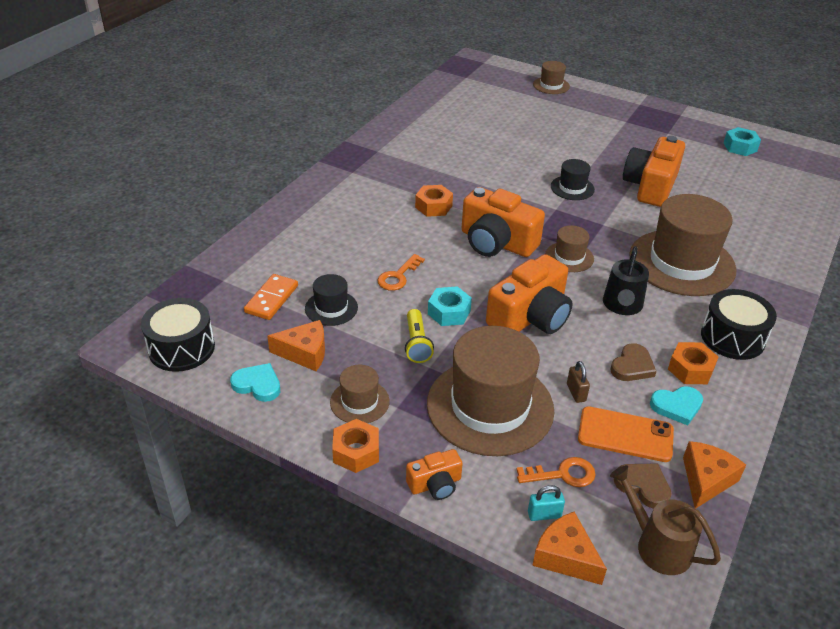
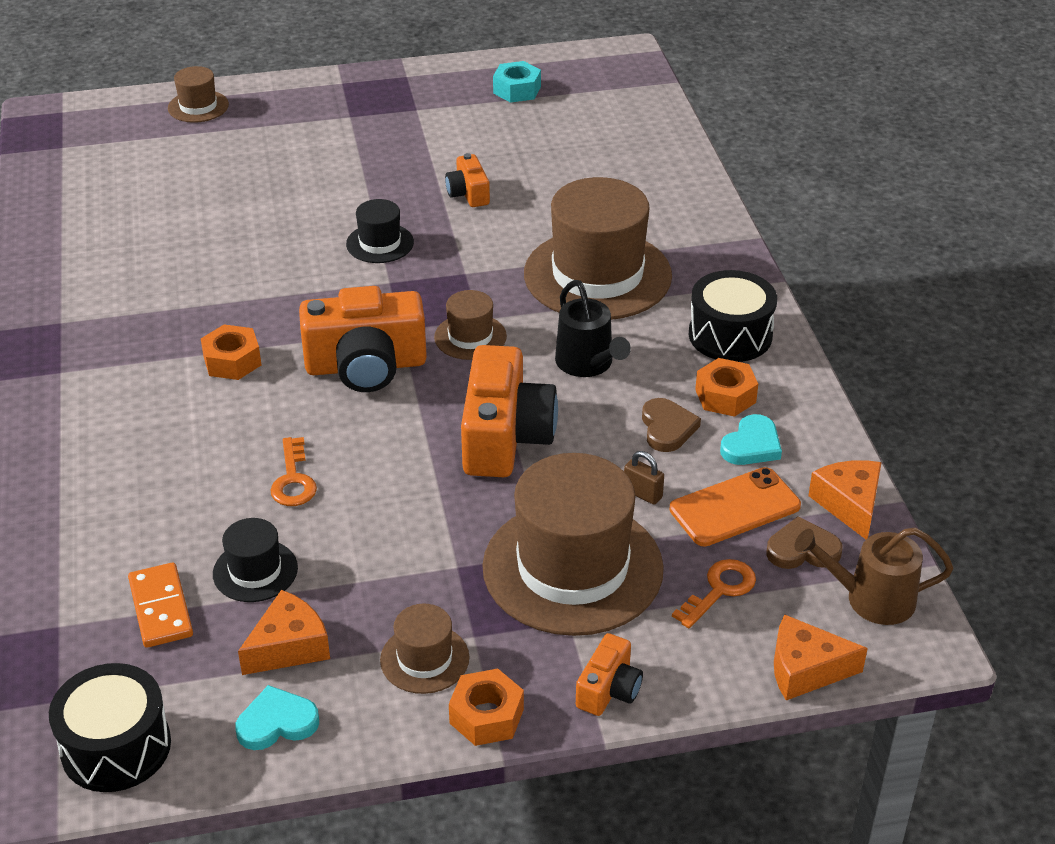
camera: 40 degrees left, 0 degrees up
(417, 344) = (412, 548): yellow flashlight -> none
(449, 312) = (407, 487): turquoise nut -> none
(544, 515) = (745, 643): turquoise padlock -> none
(650, 186) = (468, 193): orange camera -> orange camera, size x0.50

